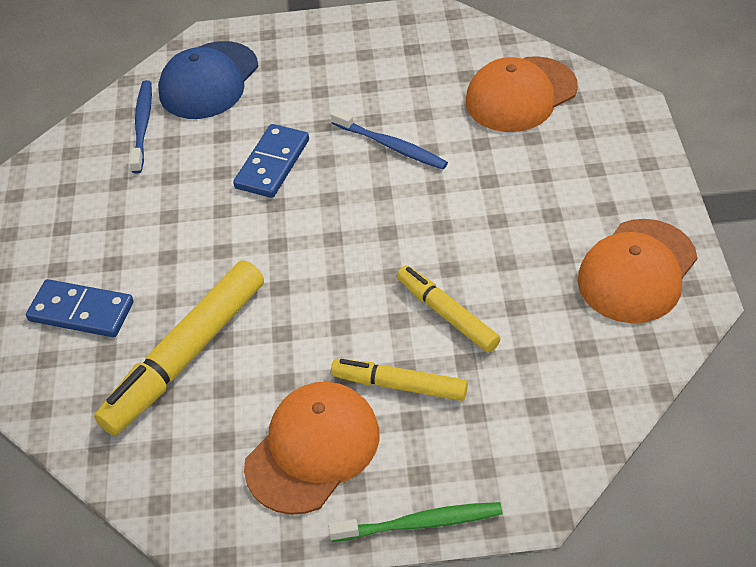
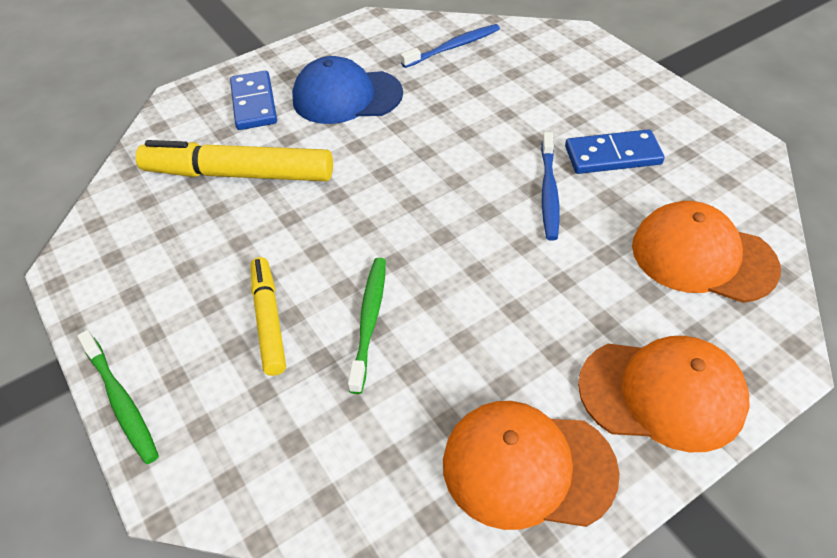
camera: 60 degrees right, 0 degrees up
(209, 81) = (530, 56): blue cap -> blue cap (347, 96)
(272, 164) = (468, 130): blue domino -> blue domino (612, 156)
(313, 449) = (176, 291): orange cap -> orange cap (662, 393)
(447, 314) = (369, 320): yellow marker -> green toothbrush

